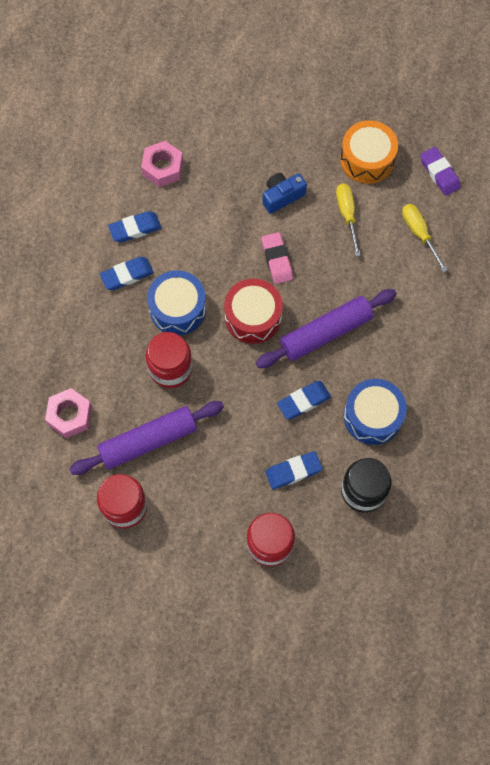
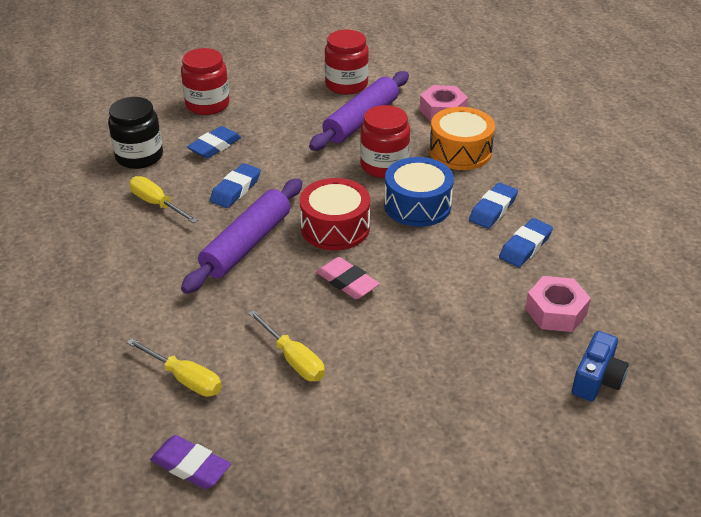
camera: 150 degrees right, 30 degrees down
(282, 196) = (390, 344): blue camera -> blue camera (597, 379)
(367, 159) = (308, 436): orange drum -> orange drum (460, 151)
(372, 416) = (157, 204): blue drum -> yellow screwdriver

